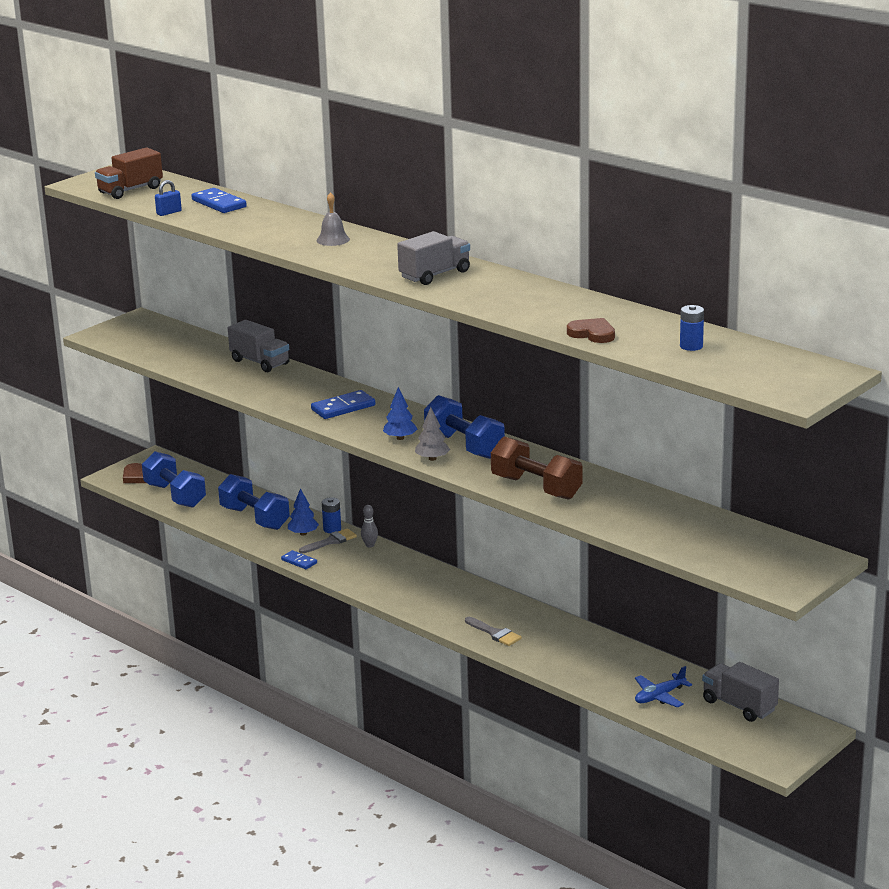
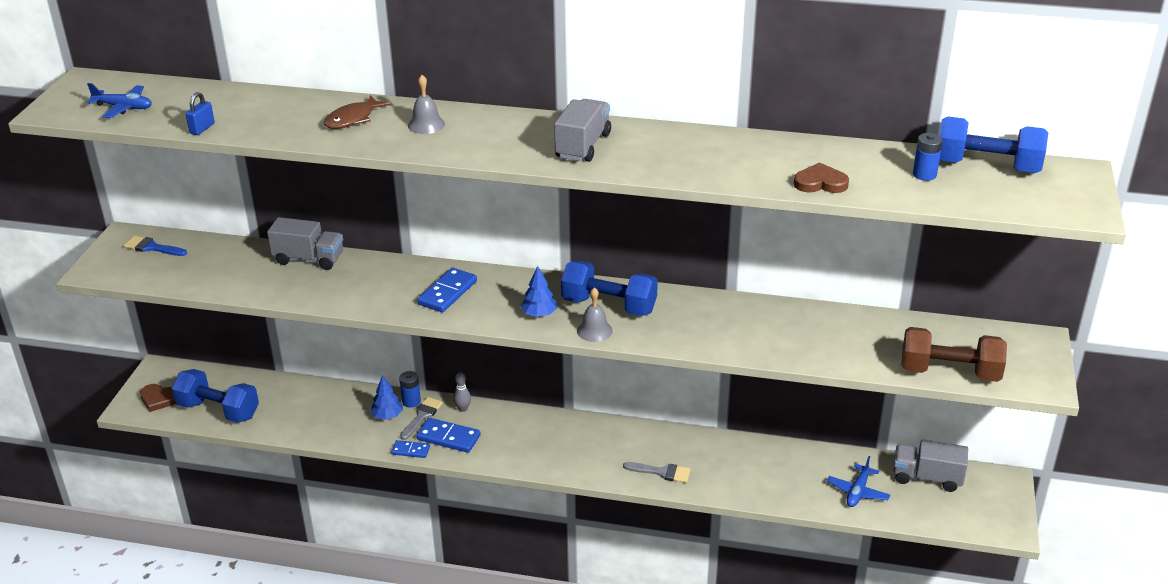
camera: 30 degrees left, 10 degrees up
(130, 190) = (123, 107): brown truck -> blue plane
(152, 330) = (152, 247): none -> blue brush
(219, 203) = (247, 104): blue domino -> blue domino (448, 437)
(255, 518) = (324, 412): blue dumbbell -> blue dumbbell (986, 166)
(283, 226) = (353, 119): none -> brown fish
(432, 459) = (594, 331): grey tree -> grey bell
(536, 487) = (723, 336): brown dumbbell -> brown dumbbell (949, 372)

